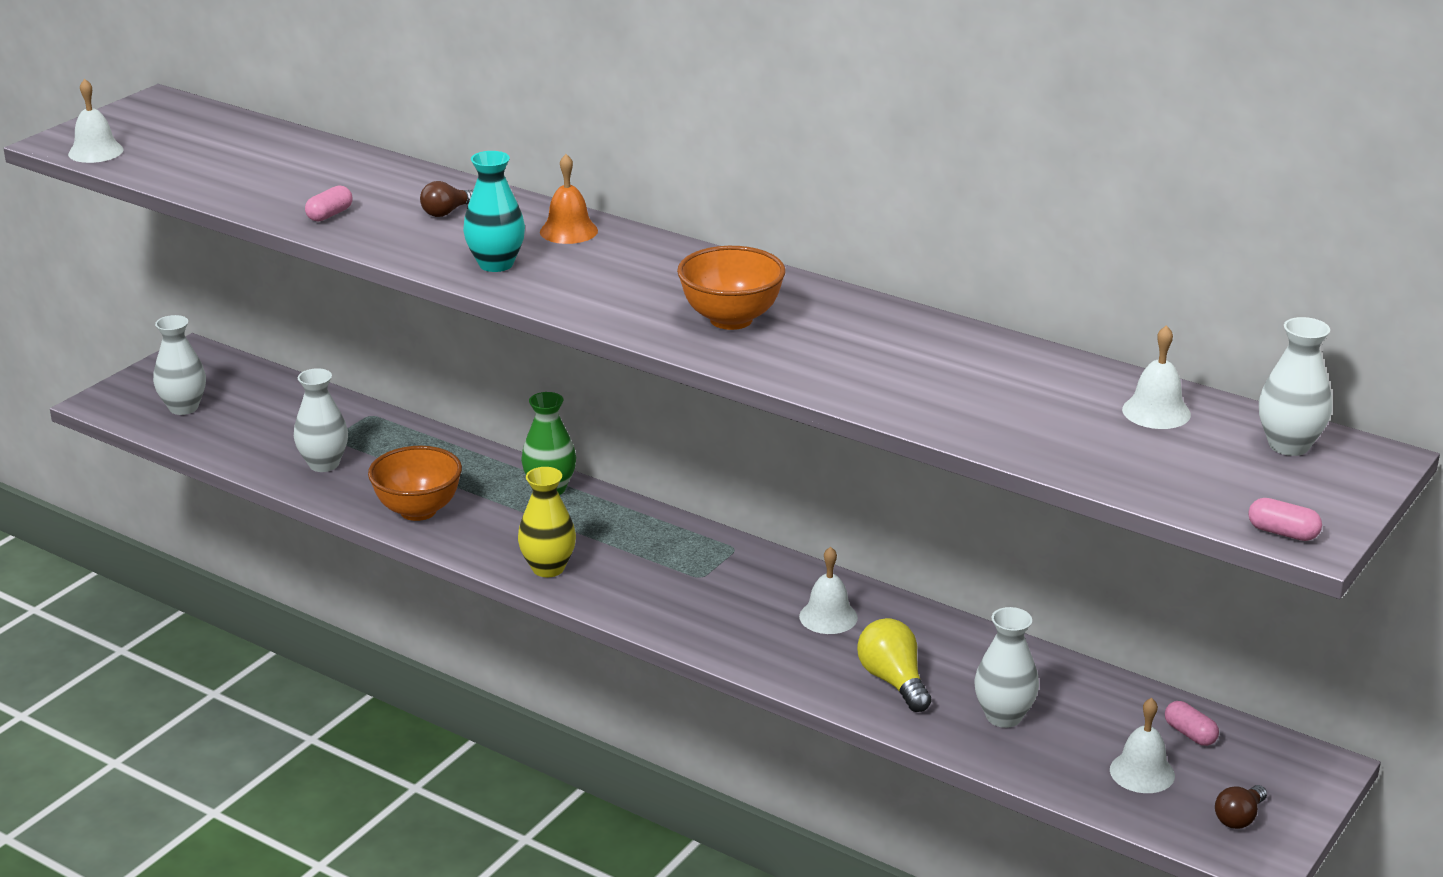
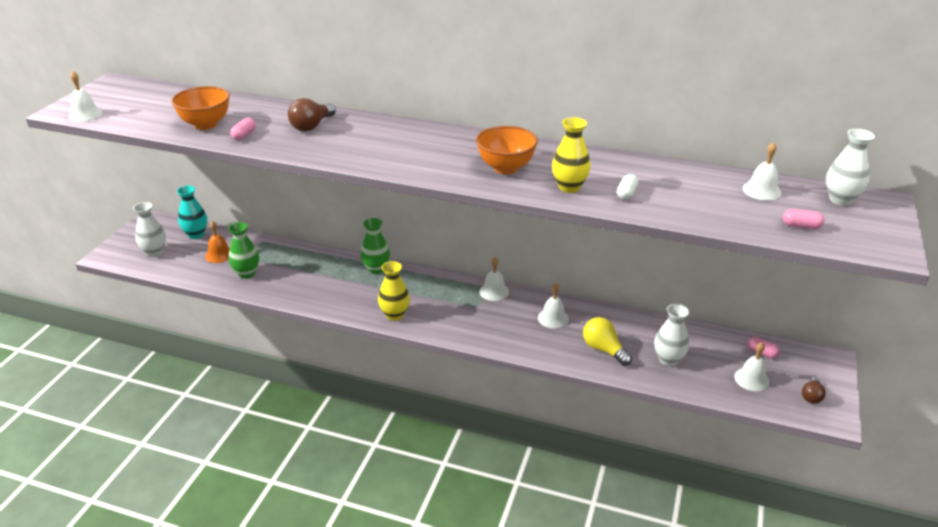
camera: 15 degrees left, 5 degrees up
(324, 464) = (247, 273): white vase -> green vase
(418, 510) = (310, 292): orange bowl -> orange bowl (206, 124)
(447, 212) = (312, 126): brown light bulb -> brown light bulb, size x1.57
(496, 264) = (356, 152): turquoise vase -> turquoise vase (196, 234)
(568, 231) = (386, 128): orange bell -> orange bell (219, 254)
(743, 557) = (494, 291): none -> white bell
(818, 363) = (569, 187): none -> yellow vase
(910, 386) = (626, 193): none -> white capsule
(1282, 533) = (878, 251): pink capsule -> pink capsule (801, 226)

